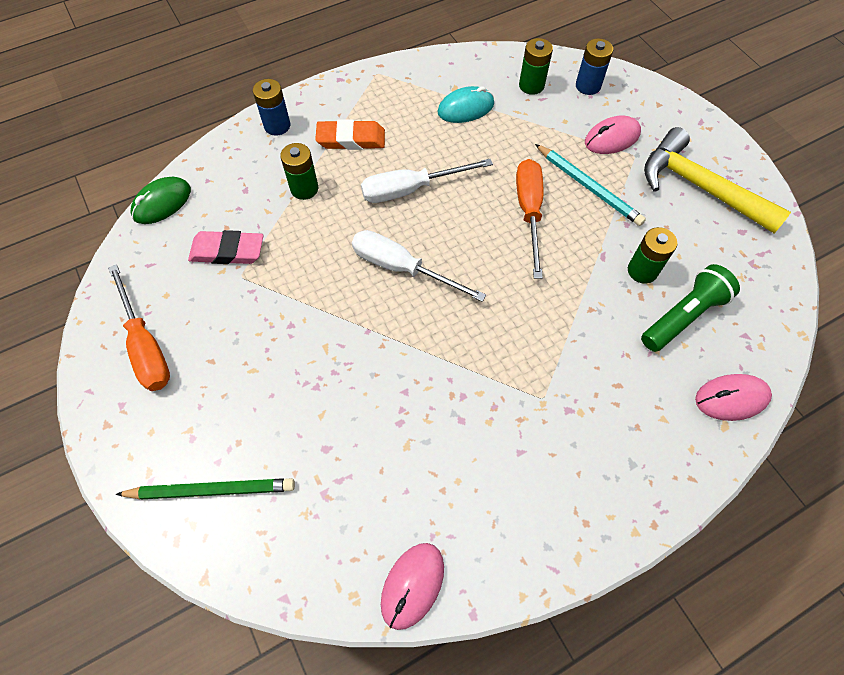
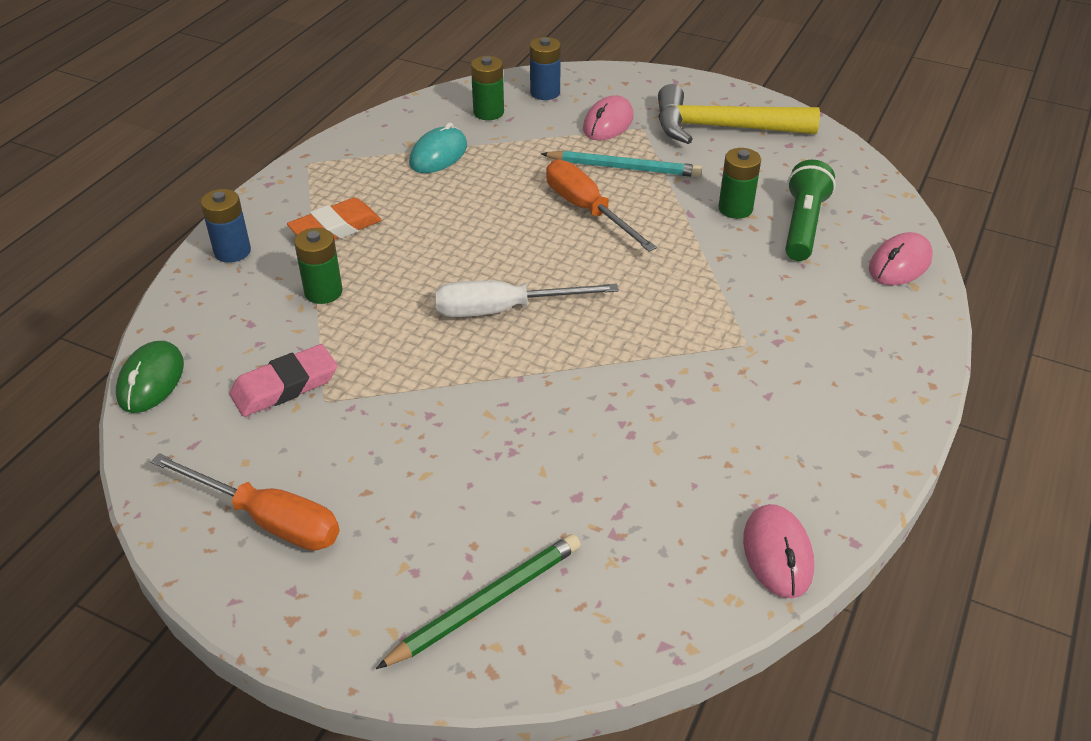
camera: 35 degrees left, 20 degrees down
(411, 189) = (447, 242): white screwdriver -> none

